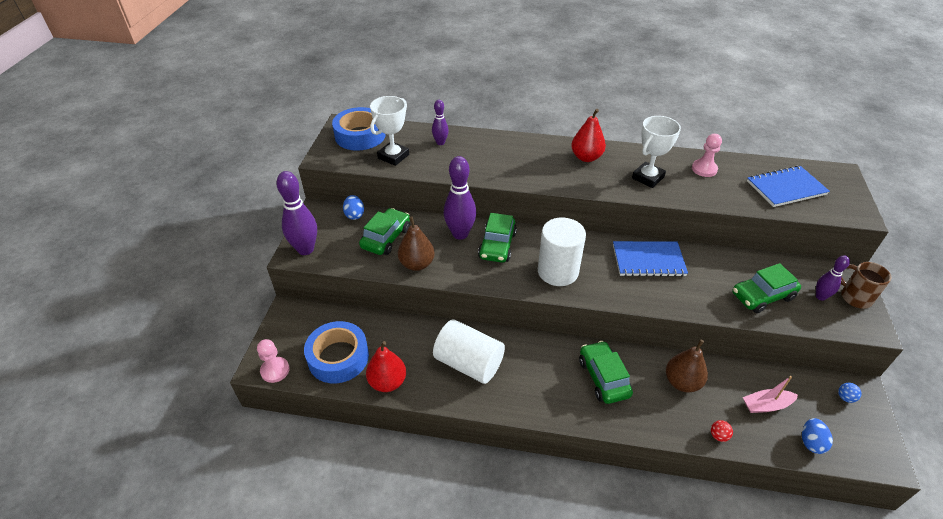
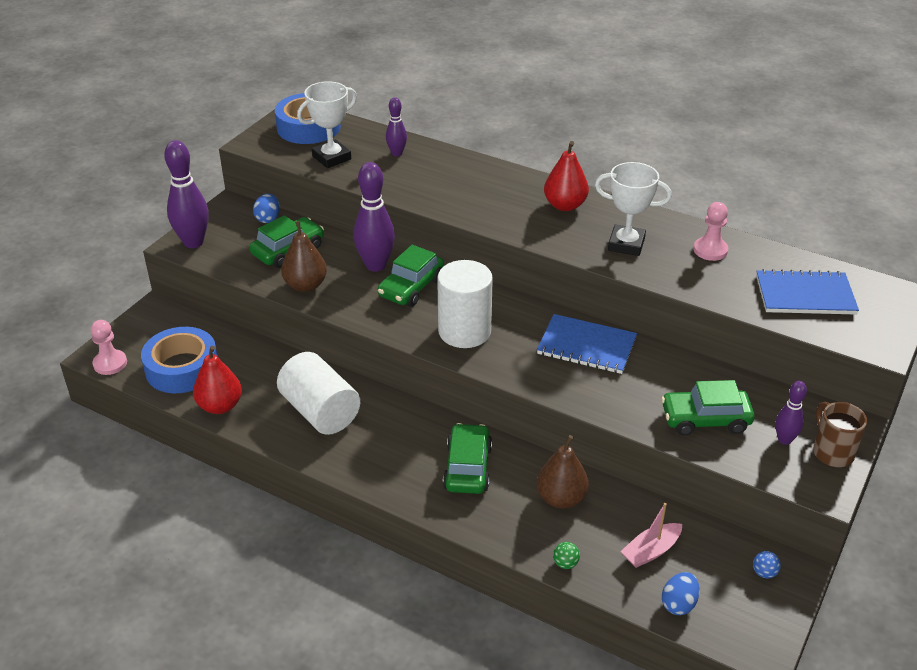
camera: 20 degrees right, 5 degrees down
(648, 178) = (626, 244): white trophy -> white trophy turned 45 degrees clockwise
(718, 436) = (565, 563): red ball -> green ball
(766, 405) = (651, 551): pink boat -> pink boat turned 45 degrees counterclockwise

